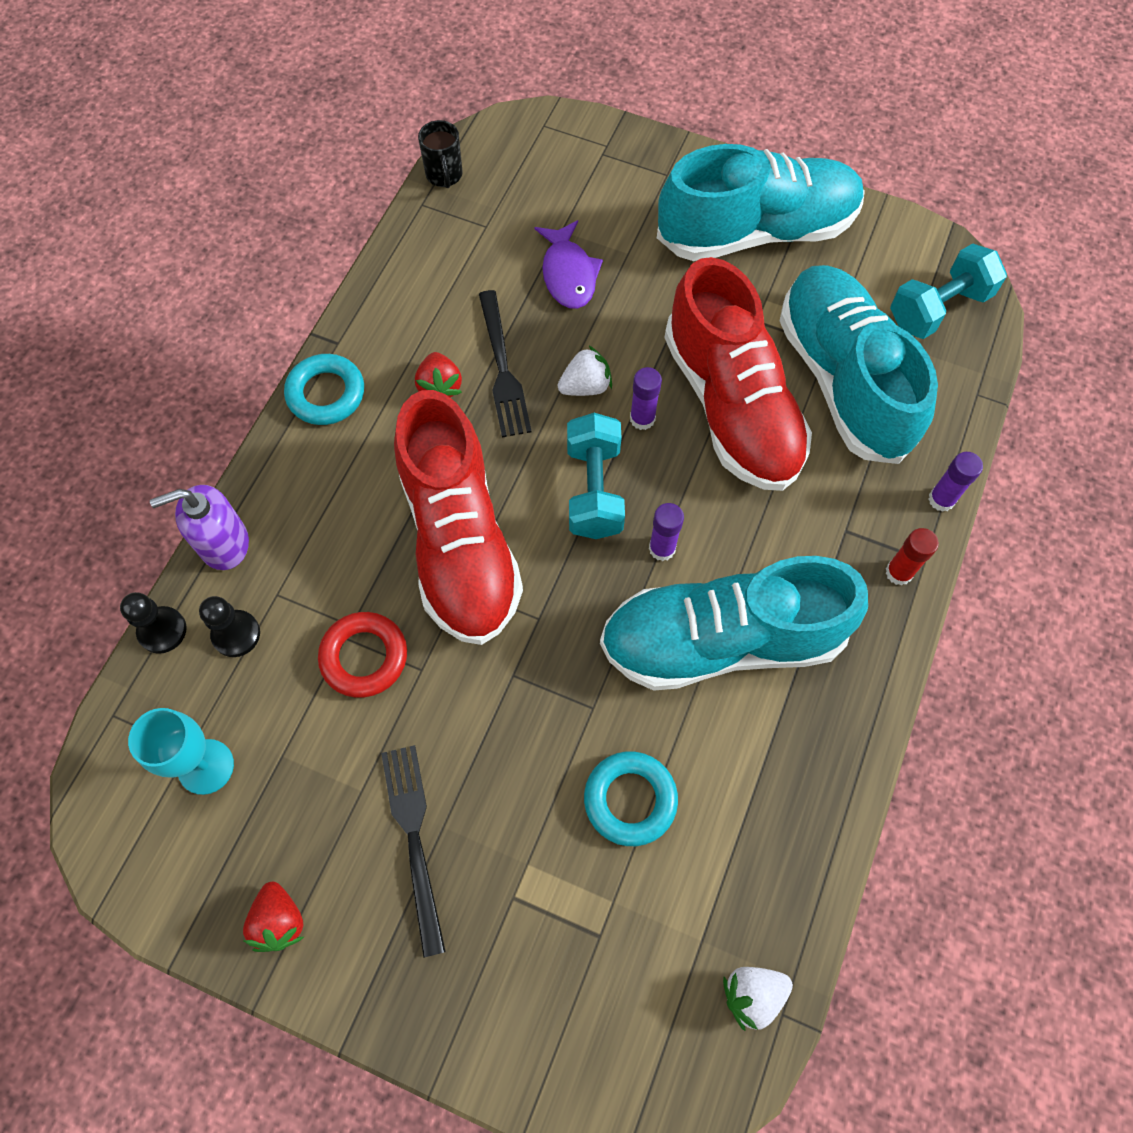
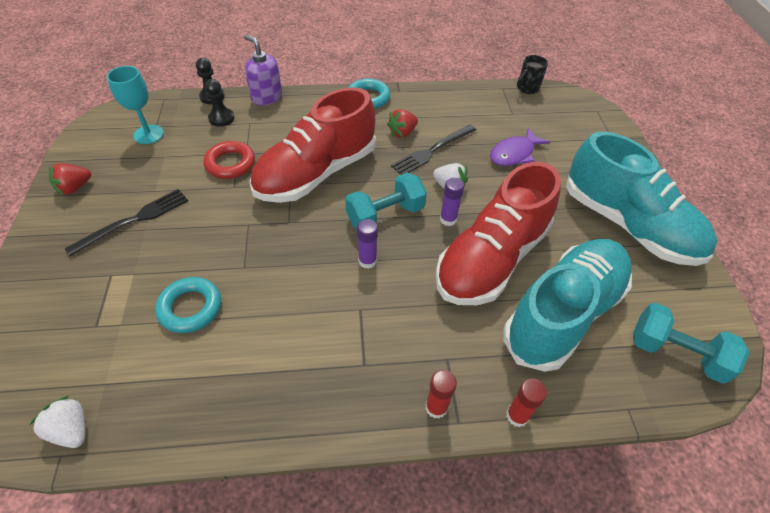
camera: 60 degrees right, 15 degrees down
(722, 640) = (322, 316): turquoise shoe -> none
(941, 499) = (517, 415): purple glue stick -> red glue stick

